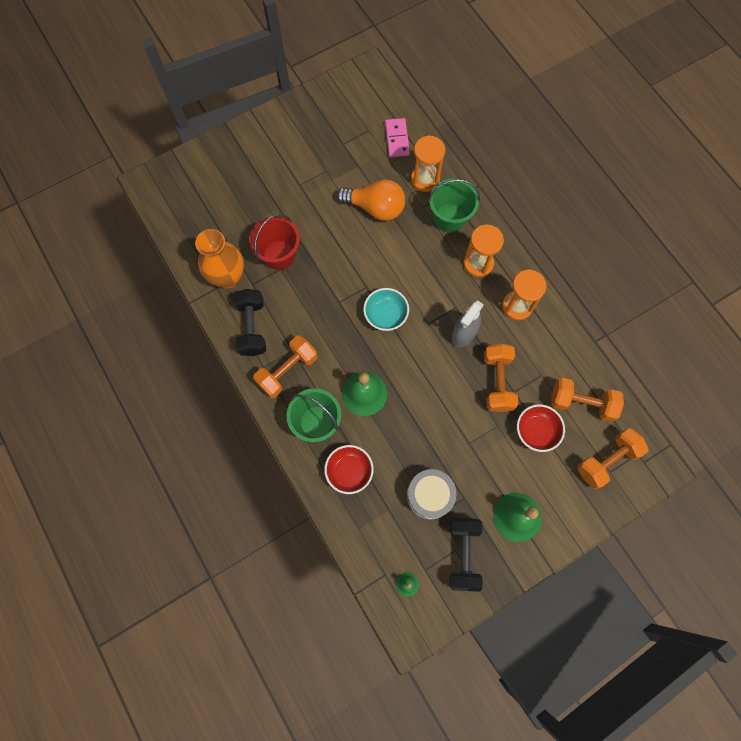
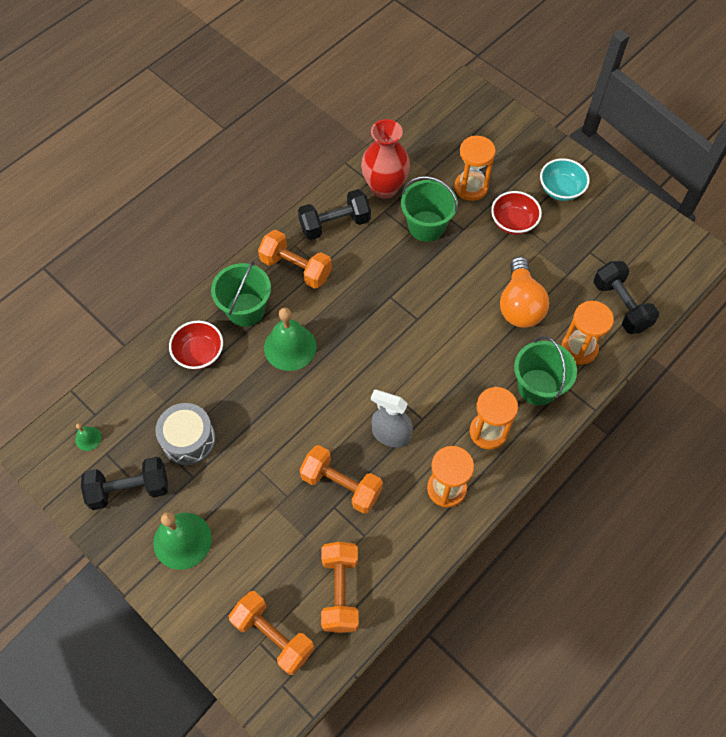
camera: 75 degrees right, 10 degrees down
(228, 277) = (384, 188): orange vase -> red vase
(251, 209) = (471, 187): none -> orange hourglass
(279, 255) = (426, 226): red bucket -> green bucket
(385, 315) = (389, 346): turquoise bowl -> turquoise bowl (561, 189)
(397, 139) = (621, 306): pink domino -> black dumbbell
(497, 382) = (341, 485): orange dumbbell -> orange dumbbell turned 45 degrees clockwise
(536, 431) = (291, 542): red bowl -> red bowl (513, 222)

